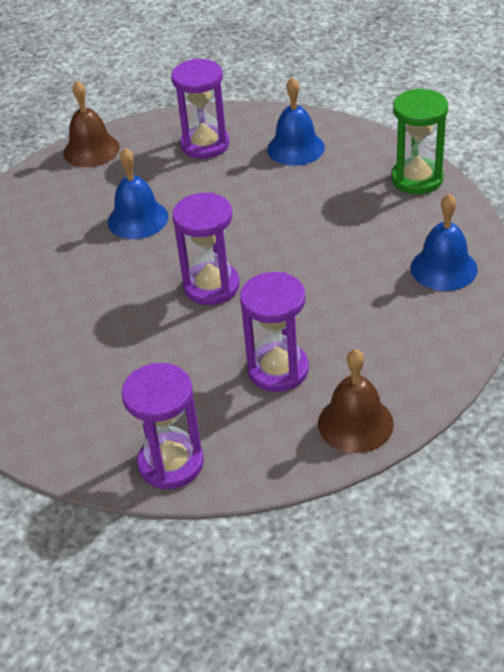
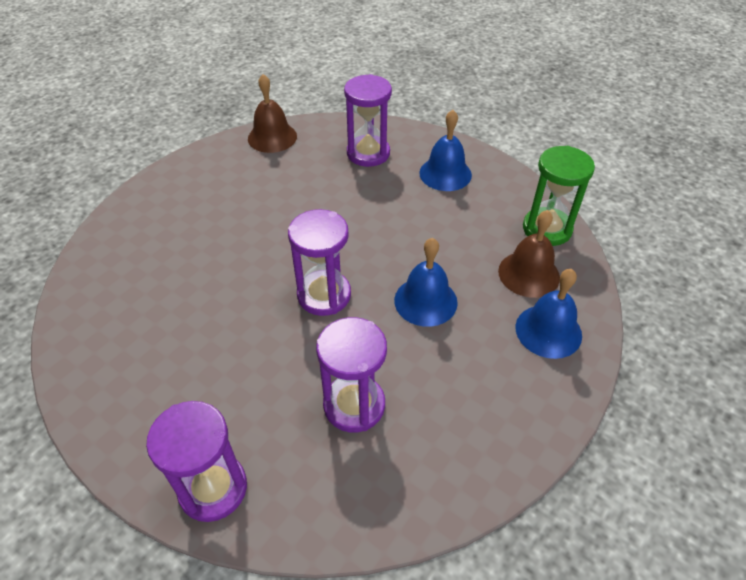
camera: 10 degrees right, 5 degrees up
(138, 219) = (285, 211): blue bell -> blue bell (425, 301)
(355, 423) = (410, 493): brown bell -> brown bell (529, 274)

